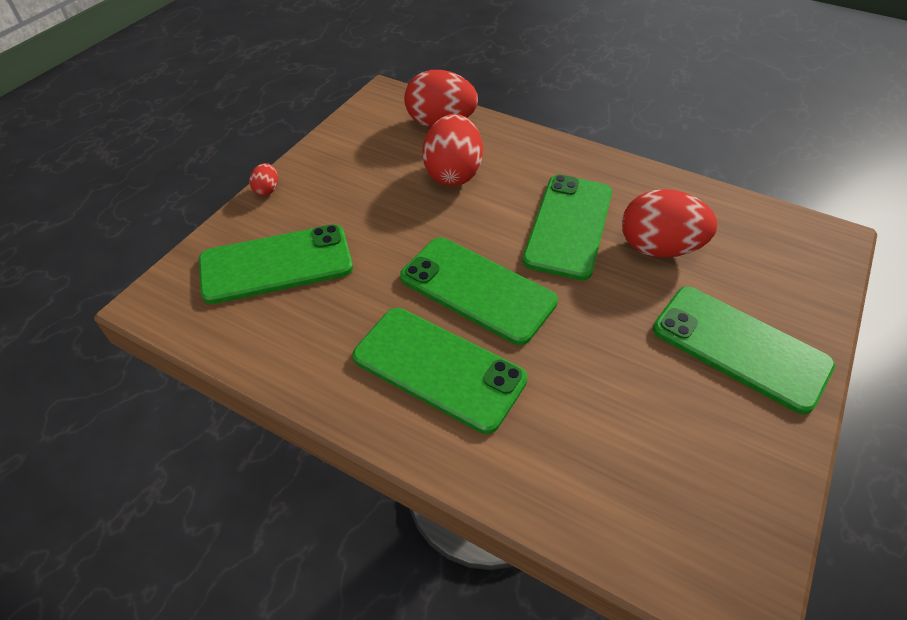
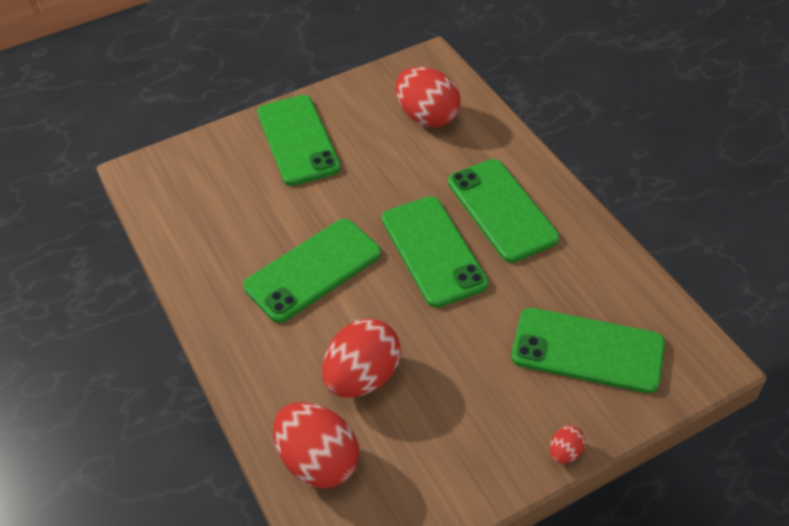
camera: 145 degrees left, 0 degrees up
(658, 248) = (267, 220): red egg -> red egg (427, 117)

